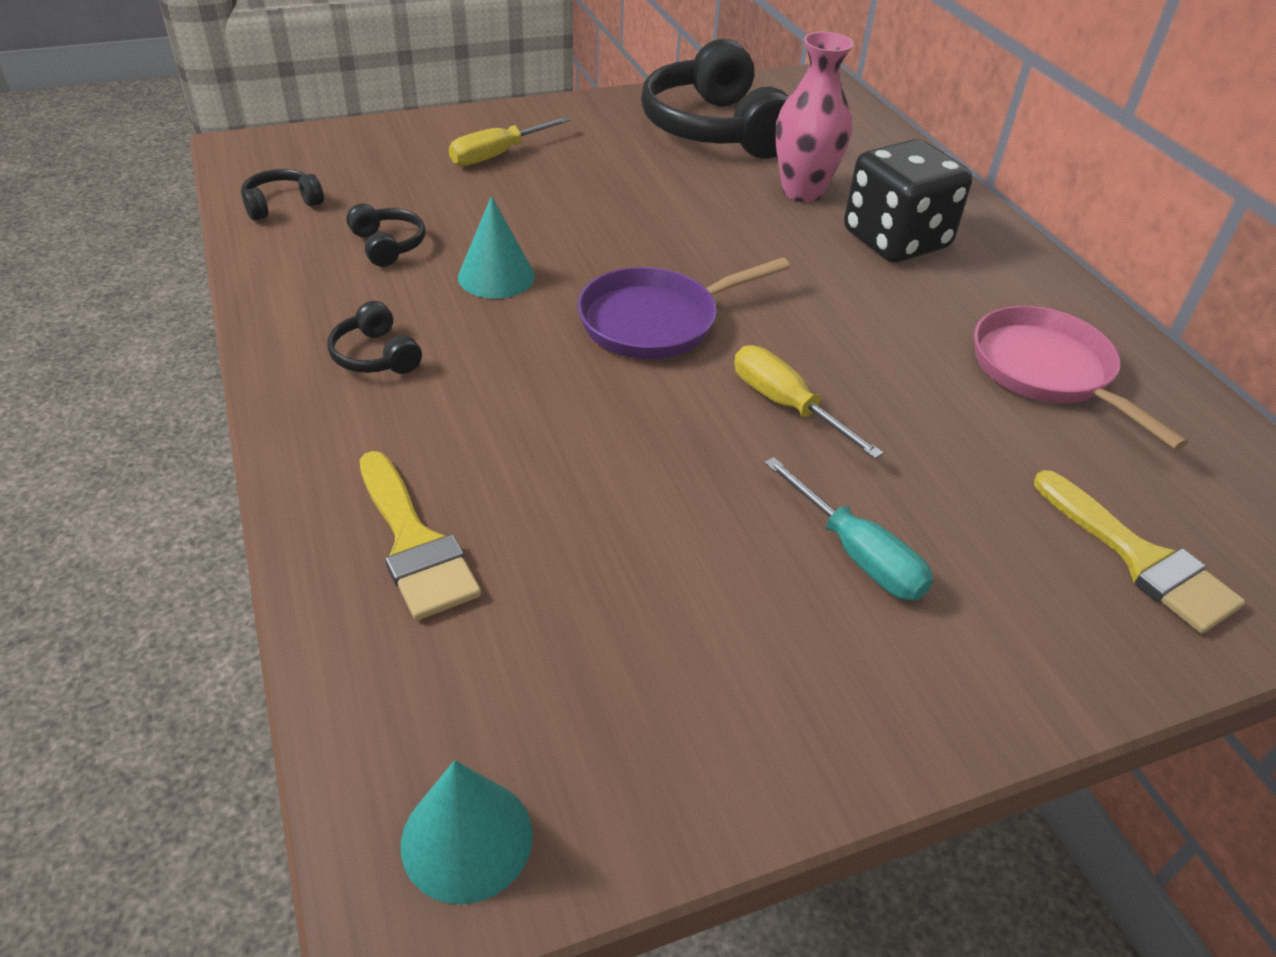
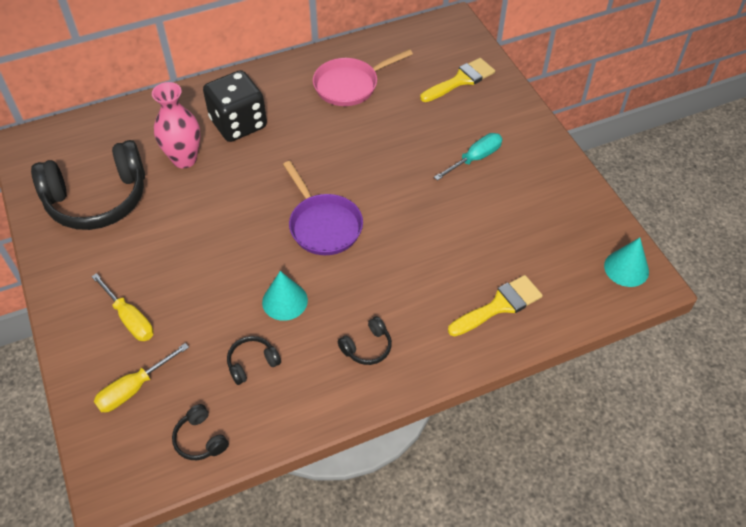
camera: 90 degrees left, 10 degrees up
(786, 405) = (386, 176): yellow screwdriver -> yellow screwdriver (134, 388)

